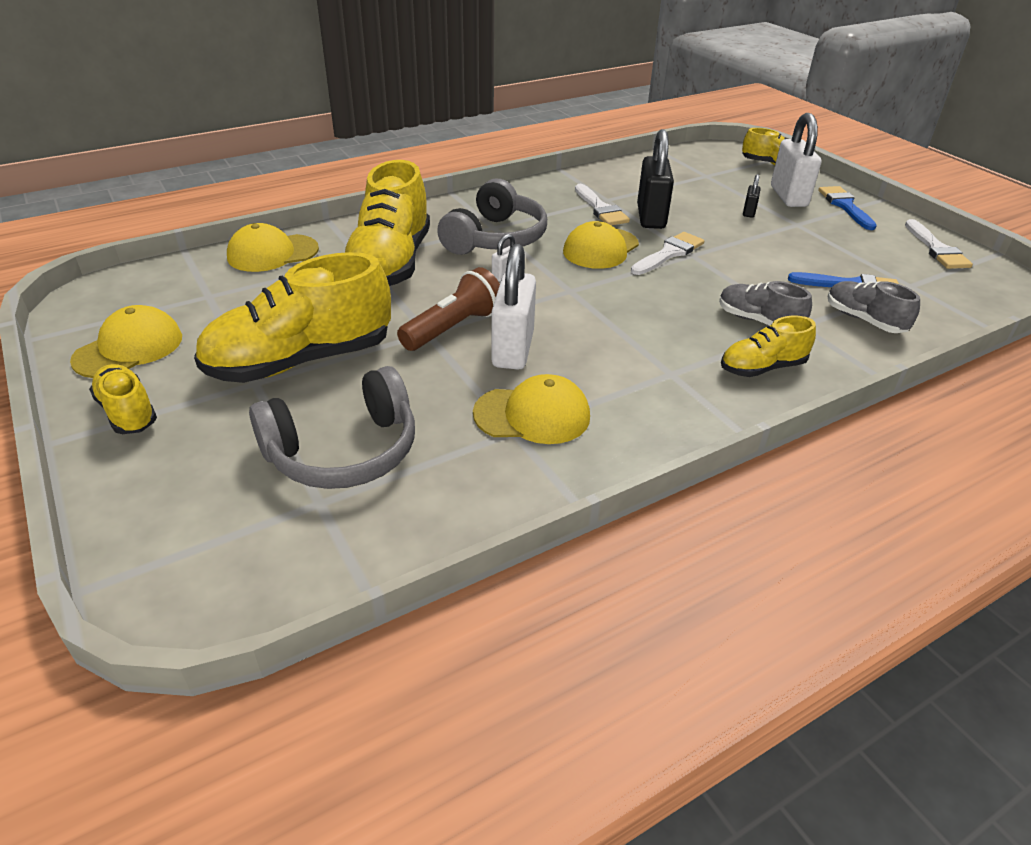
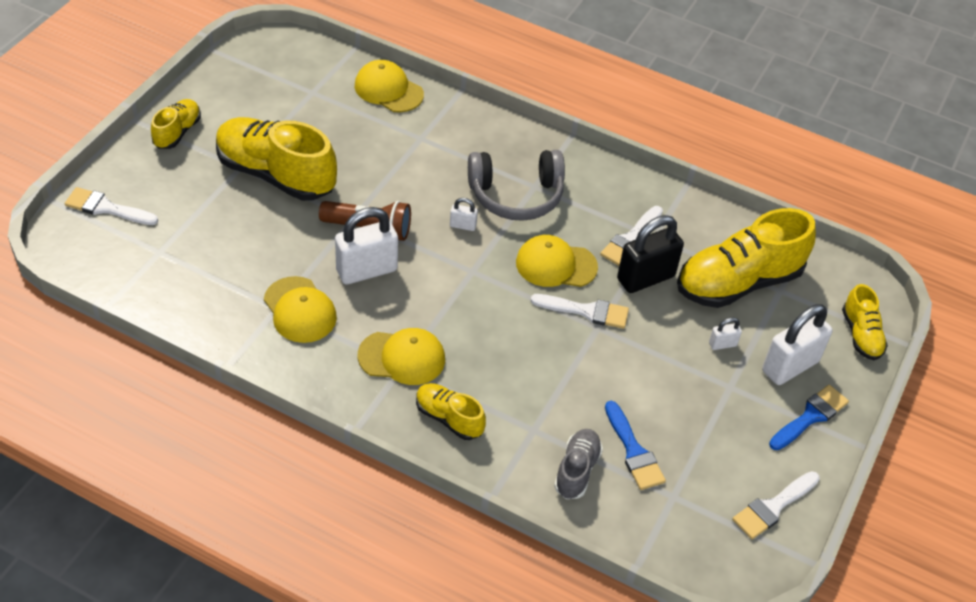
camera: 55 degrees right, 10 degrees up
(129, 348) = (232, 94): yellow cap -> yellow cap (402, 358)
(177, 529) = (106, 208): none -> white brush
(343, 451) = (206, 239): grey headphones -> none
(390, 264) = (425, 156): yellow shoe -> yellow shoe (738, 282)
(748, 212) = (722, 344): black padlock -> white padlock
(758, 321) = (518, 399): grey shoe -> none

